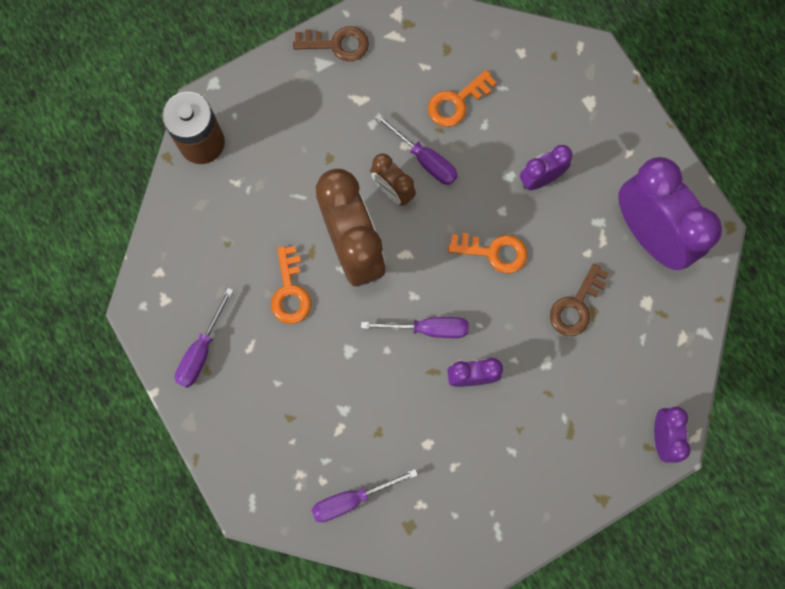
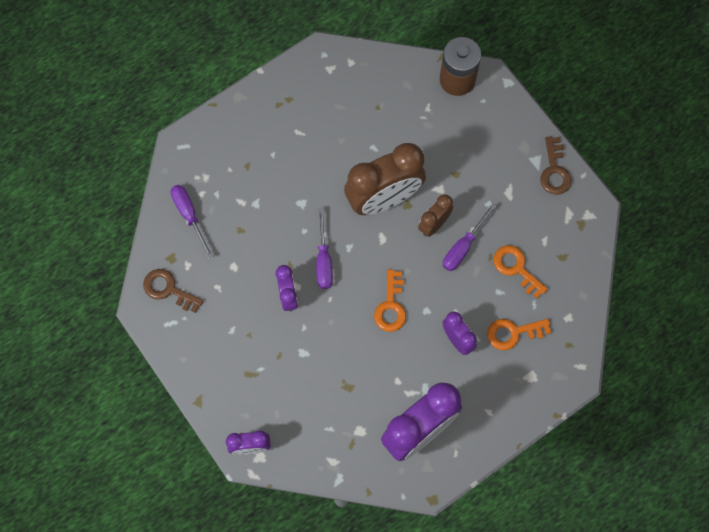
camera: 85 degrees right, 5 degrees down
(201, 351) = (293, 99): purple screwdriver -> none
(290, 291) = (344, 156): orange key -> orange key (513, 333)
(576, 306) = (352, 374): brown key -> brown key (168, 289)

